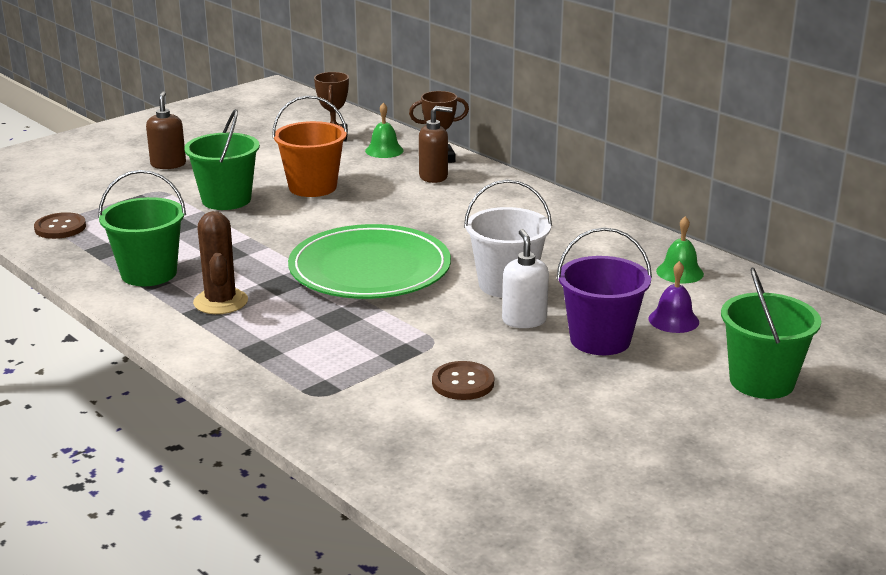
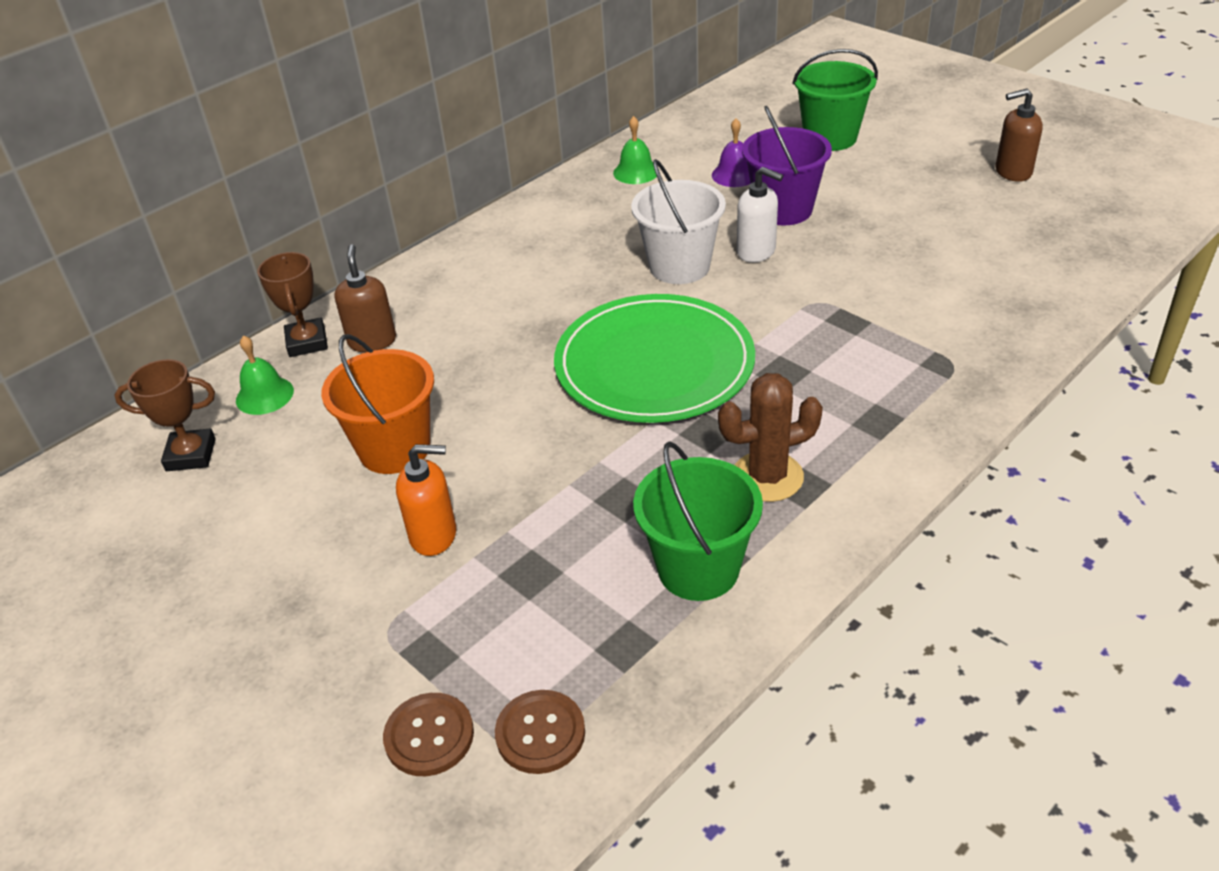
camera: 90 degrees left, 15 degrees up
(168, 164) = (266, 645): brown soap dispenser -> brown soap dispenser (1012, 172)
(226, 200) = (434, 535): green bucket -> orange soap dispenser
(463, 383) = (891, 278): brown button -> brown button (429, 736)
(524, 320) = (756, 252): white soap dispenser -> white soap dispenser turned 135 degrees counterclockwise

